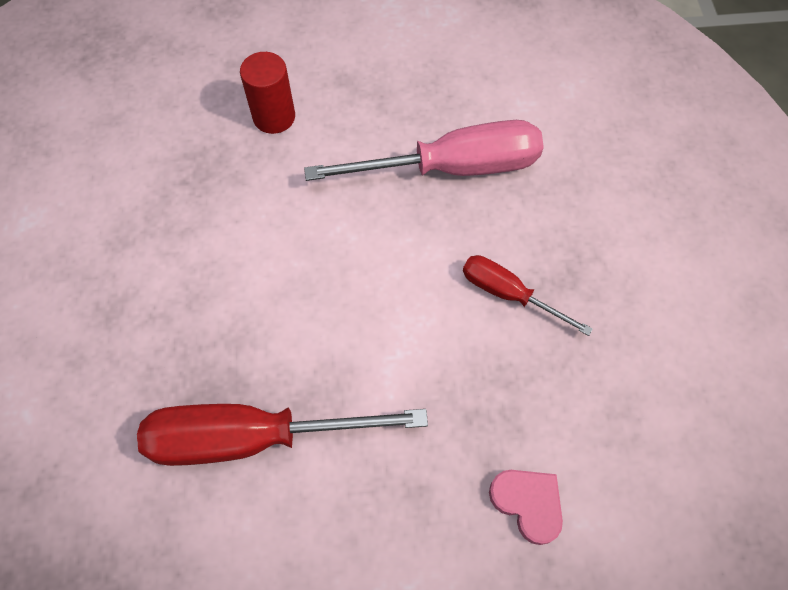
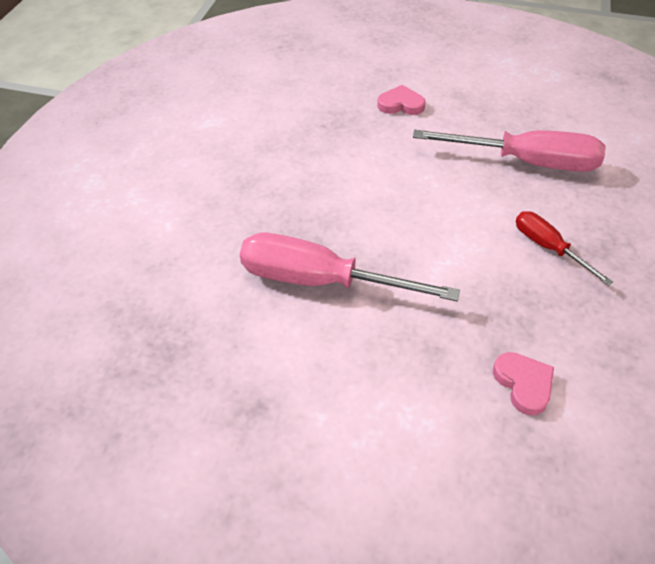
camera: 20 degrees right, 15 degrees down
(253, 438) = (320, 281): red screwdriver -> pink screwdriver
(274, 117) = (401, 104): red cylinder -> pink heart

